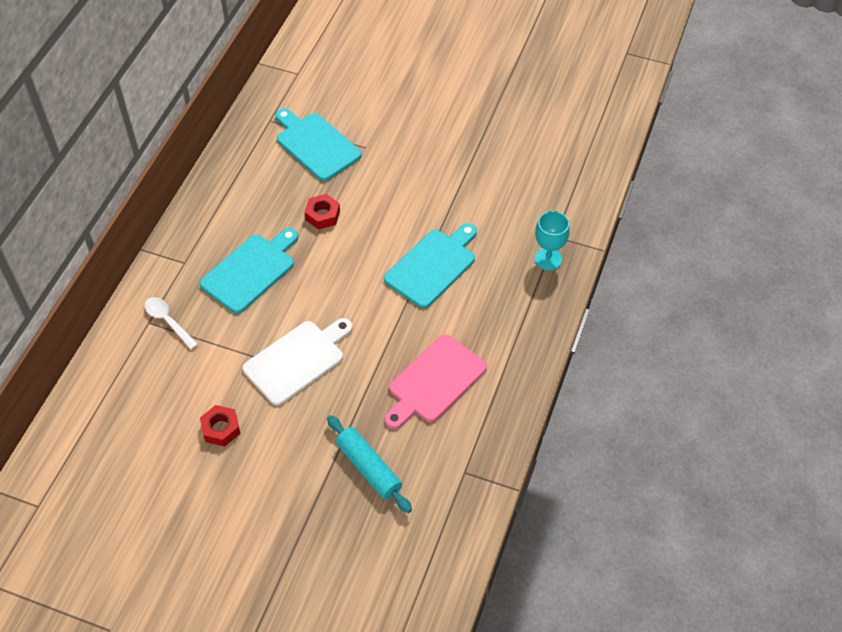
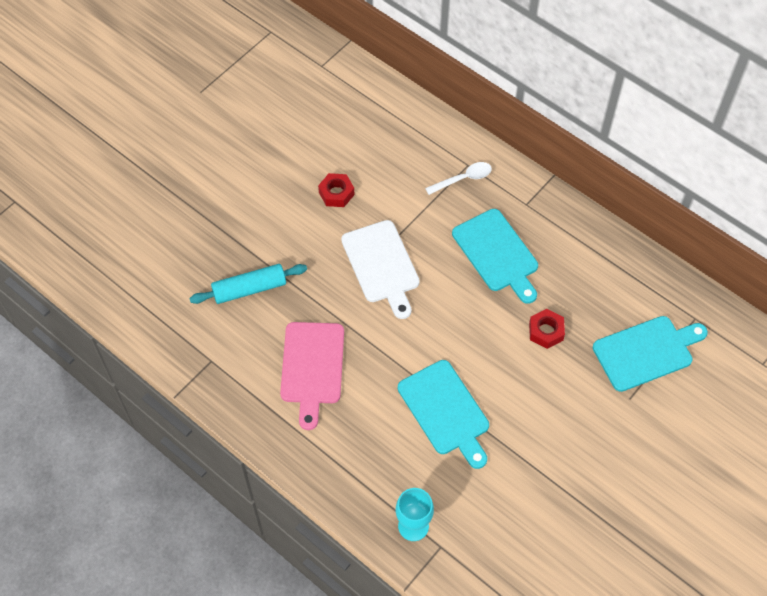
camera: 110 degrees right, 5 degrees up
(434, 381) = (312, 367): pink cutting board -> pink cutting board turned 150 degrees counterclockwise

